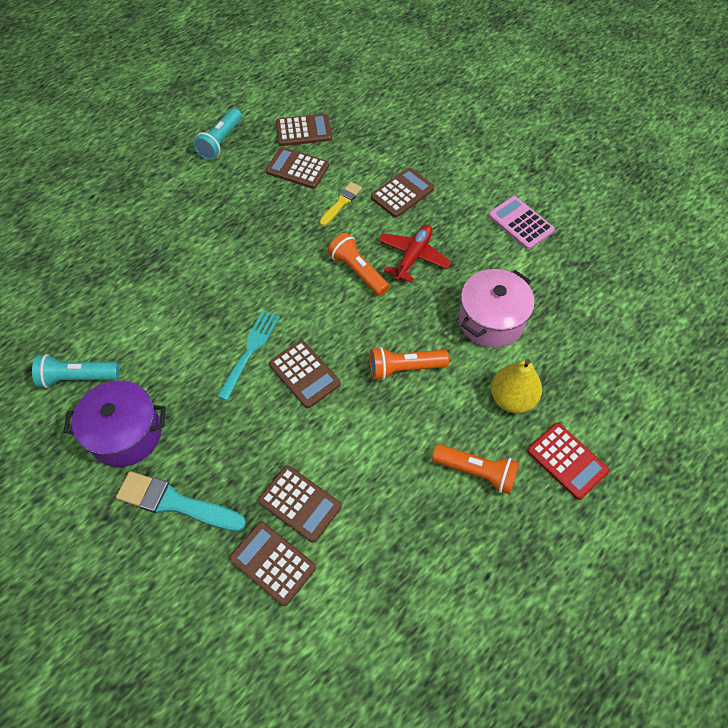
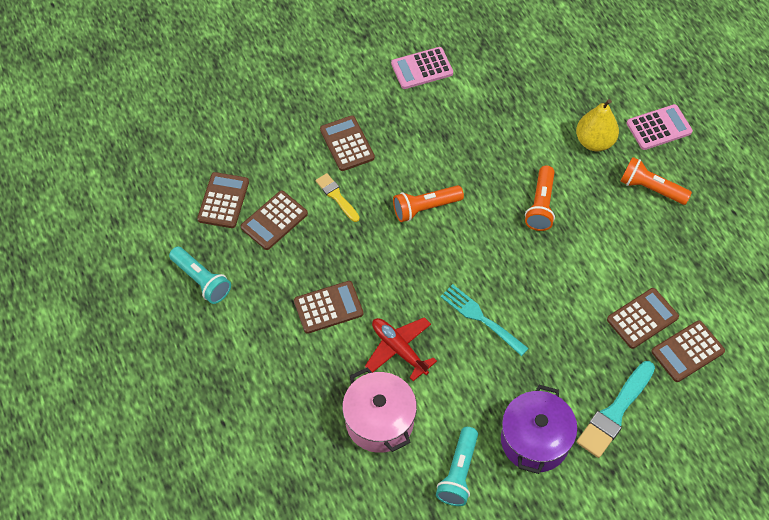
camera: 70 degrees left, 0 degrees up
(304, 374) = (521, 281): brown calculator -> brown calculator (328, 307)
(413, 257) = (426, 160): red plane -> red plane (399, 349)
(477, 472) = (650, 188): orange flashlight -> orange flashlight turned 105 degrees counterclockwise
(491, 321) = (516, 128): pink pot -> pink pot (379, 421)
(567, 461) = (659, 128): red calculator -> pink calculator

